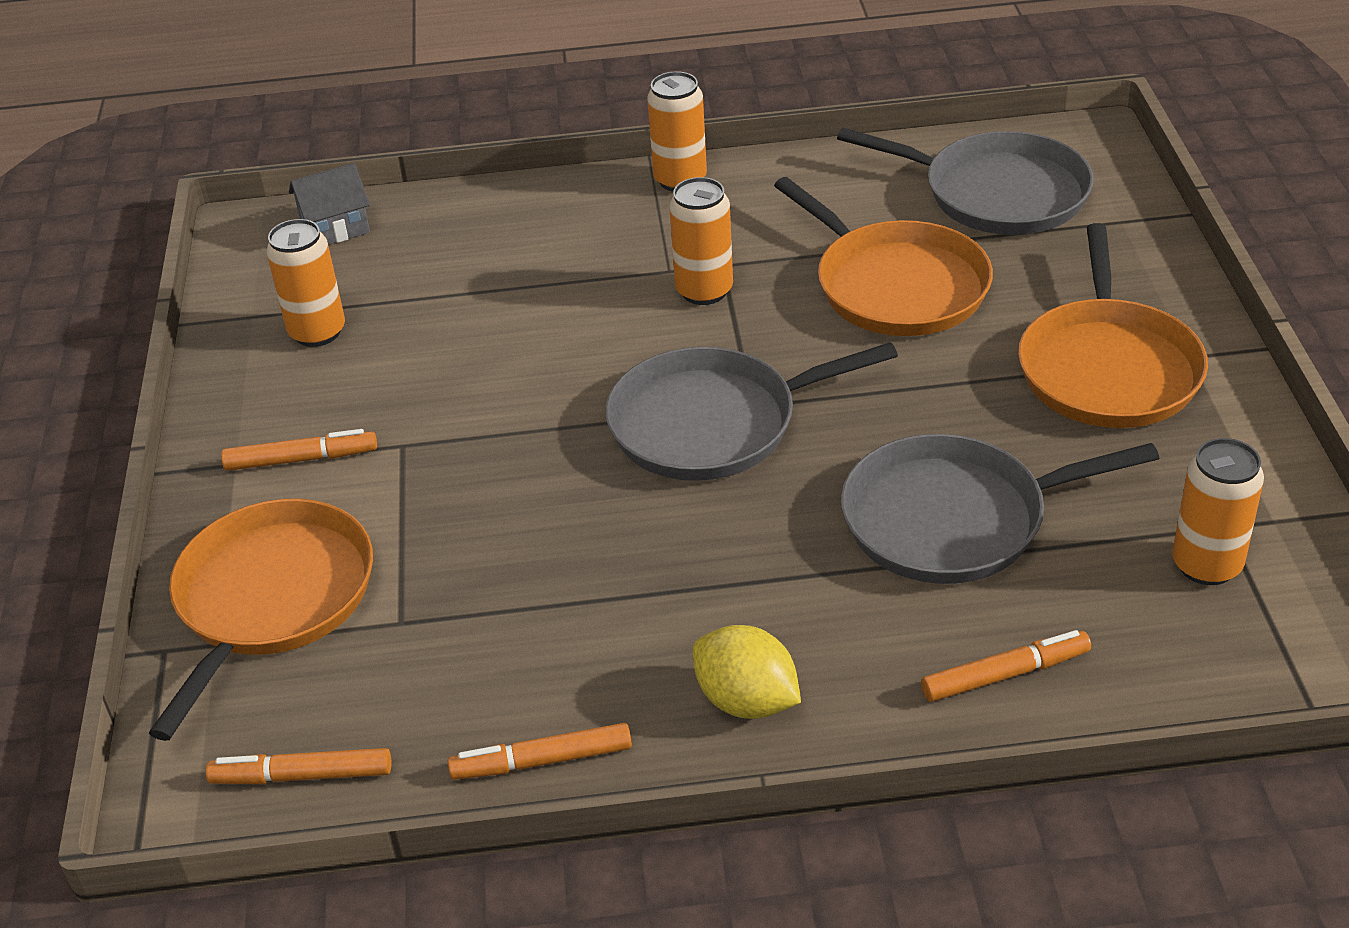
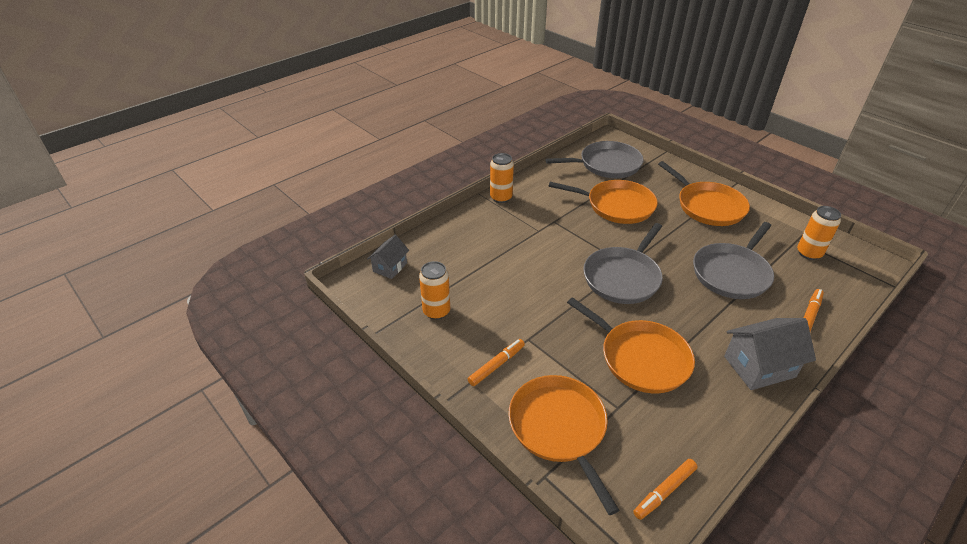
camera: 40 degrees left, 0 degrees up
(542, 761) = (731, 429): orange marker -> none
(547, 570) = (640, 358): none -> orange pan
(704, 291) = (560, 233): orange can -> none
(747, 701) = (759, 366): yellow lemon -> grey house

